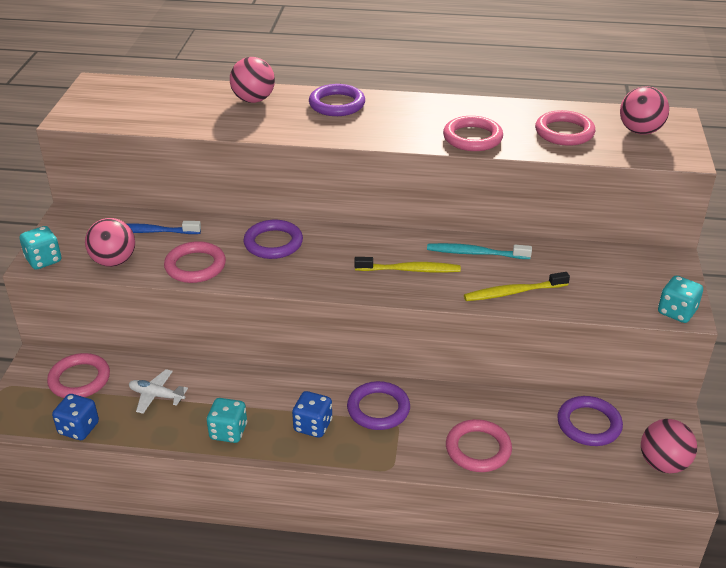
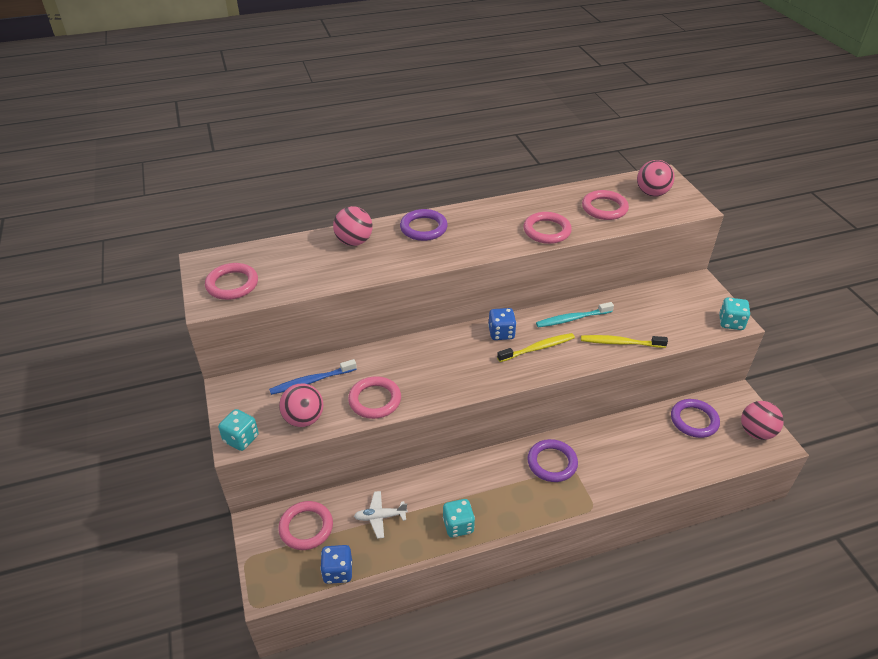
camera: 25 degrees left, 5 degrees up
(273, 243) = (420, 358): purple ring -> none
(313, 426) = (516, 495): blue dice -> blue dice (501, 333)
(478, 449) = (639, 468): pink ring -> pink ring (232, 284)
(513, 292) = (620, 343): yellow toothbrush -> yellow toothbrush turned 45 degrees clockwise

